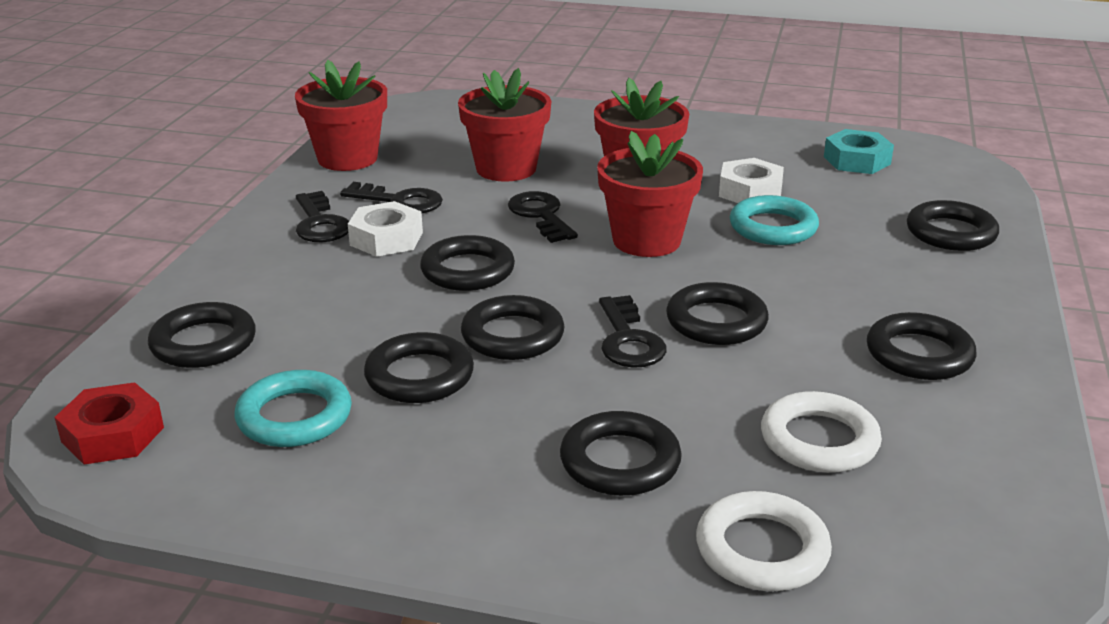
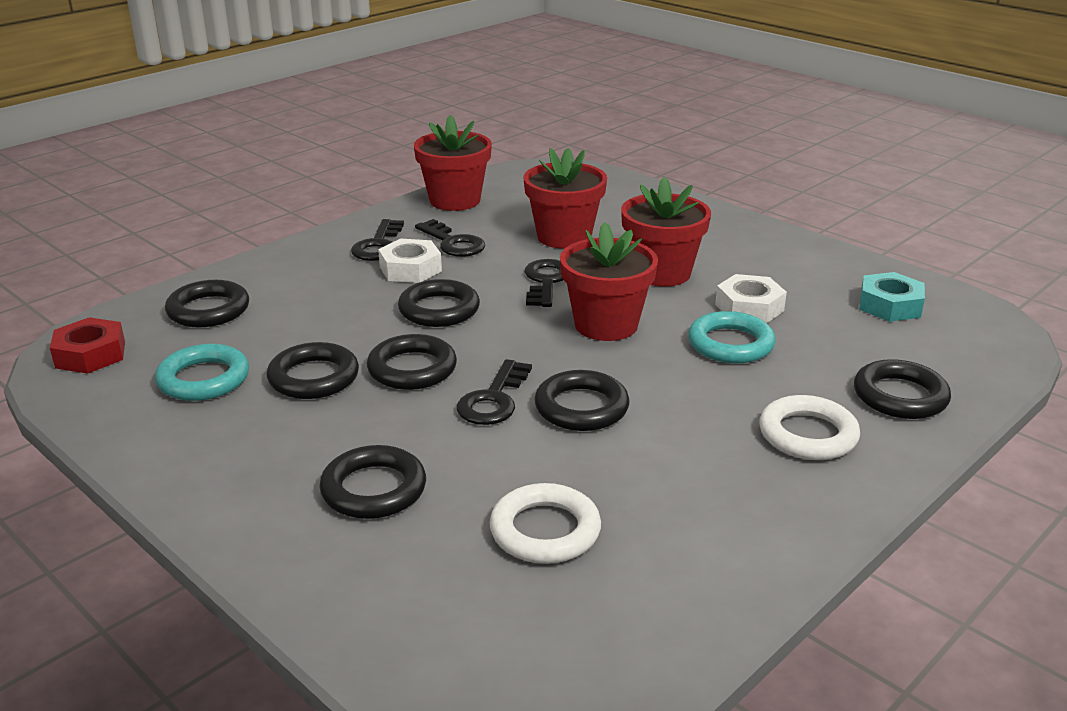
camera: 30 degrees right, 0 degrees up
(762, 549) = (394, 595): white ring -> white ring (808, 435)
(919, 354) = (725, 492): black ring -> none

